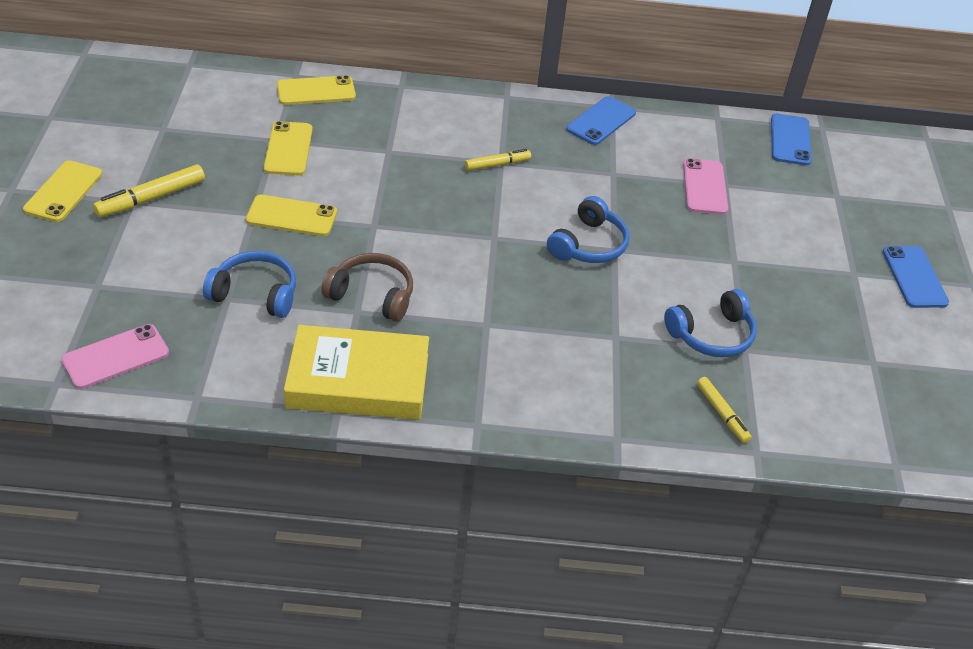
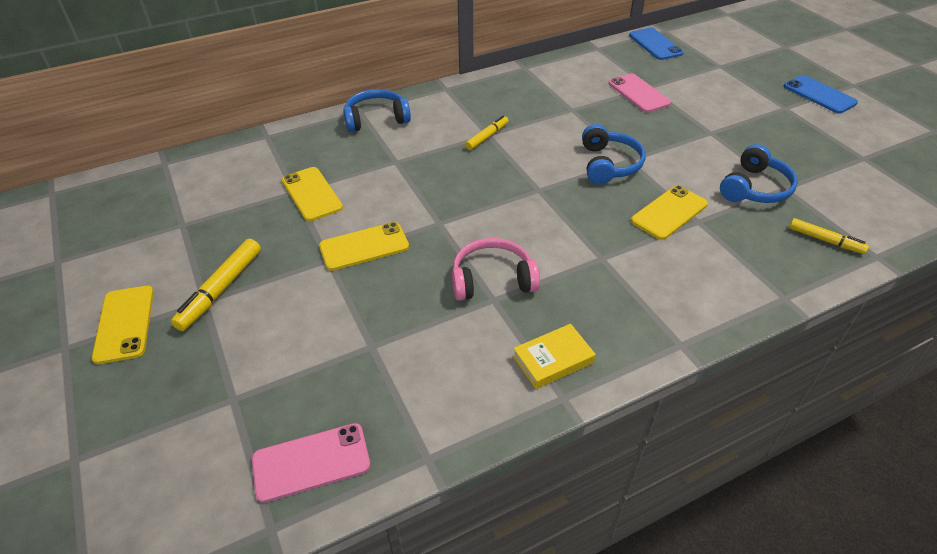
camera: 25 degrees left, 0 degrees up
(116, 357) = (311, 462): pink phone -> pink phone turned 45 degrees clockwise
(255, 293) = (393, 328): blue headphones -> blue headphones (376, 119)
(316, 91) = (295, 141): yellow phone -> yellow phone (669, 212)
(358, 381) = (553, 359): yellow book -> yellow book, size x0.50
(372, 295) = (492, 279): brown headphones -> pink headphones
(601, 121) = (527, 79): blue phone -> none

